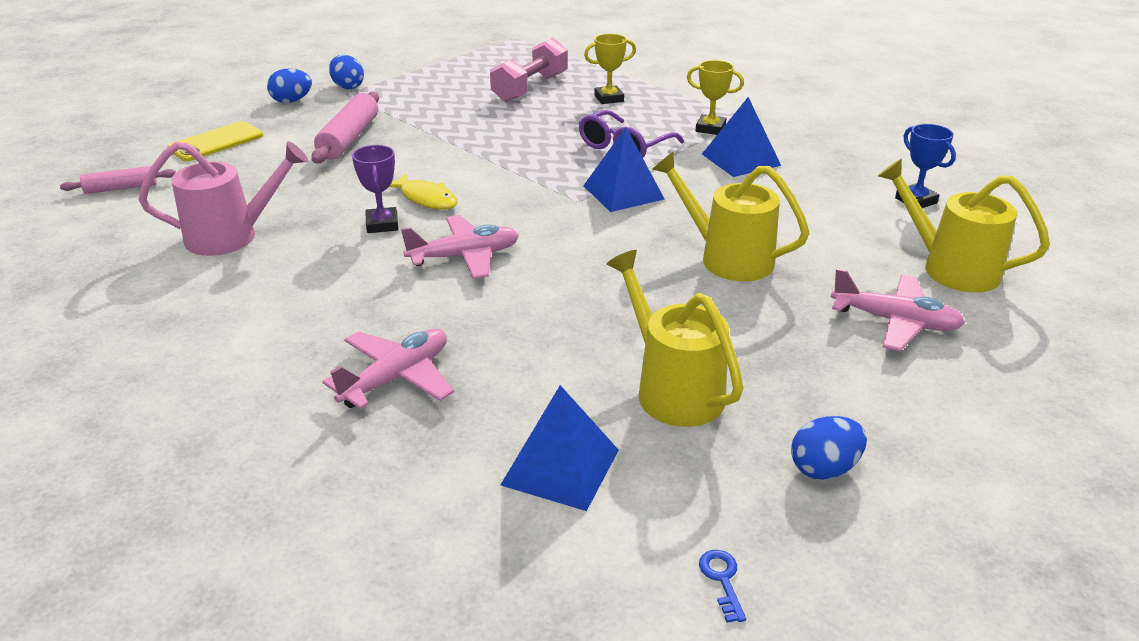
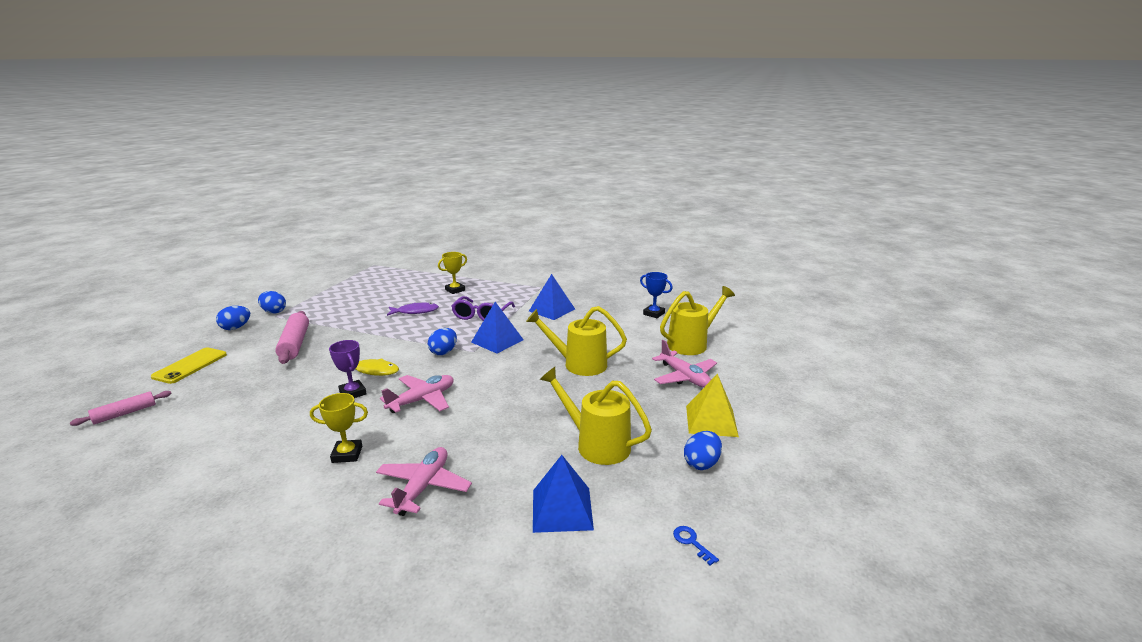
camera: 25 degrees left, 10 degrees down
(232, 236) = (242, 426): pink watering can -> none
(530, 88) = (402, 292): pink dumbbell -> none
(531, 122) = (415, 311): none -> purple fish
(535, 193) = (443, 352): none -> blue egg
(710, 128) = (524, 296): yellow trophy -> yellow trophy (347, 454)
(891, 406) = (711, 421): none -> yellow pyramid
(895, 322) = (684, 377): pink plane -> pink plane turned 60 degrees clockwise
(950, 268) = (691, 344): yellow watering can -> yellow watering can turned 135 degrees clockwise

